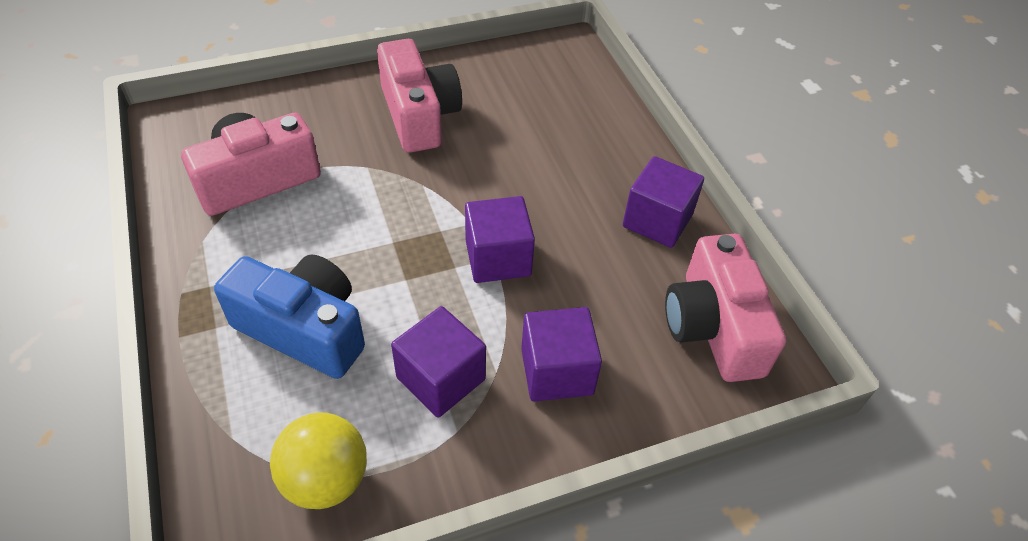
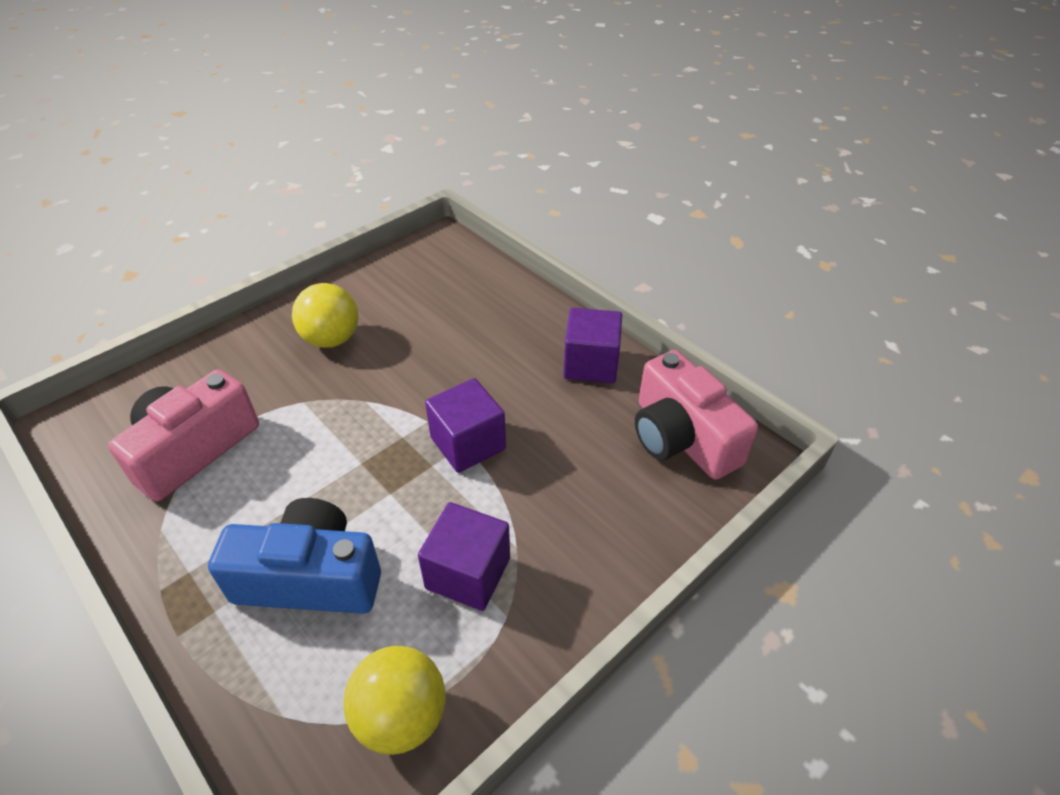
camera: 20 degrees left, 5 degrees down
(419, 115) = (332, 339): pink camera -> yellow ball
(557, 371) = (570, 525): purple cube -> none

